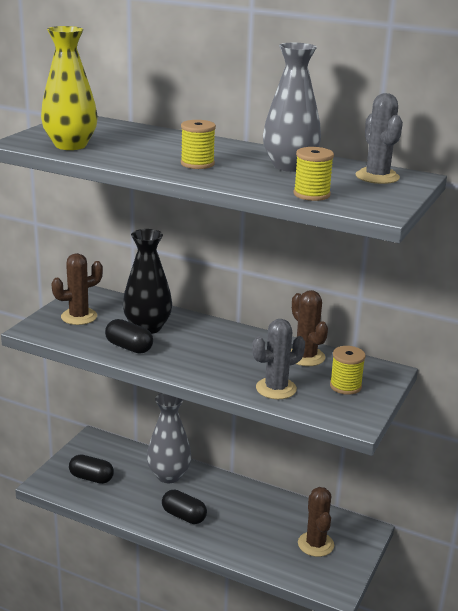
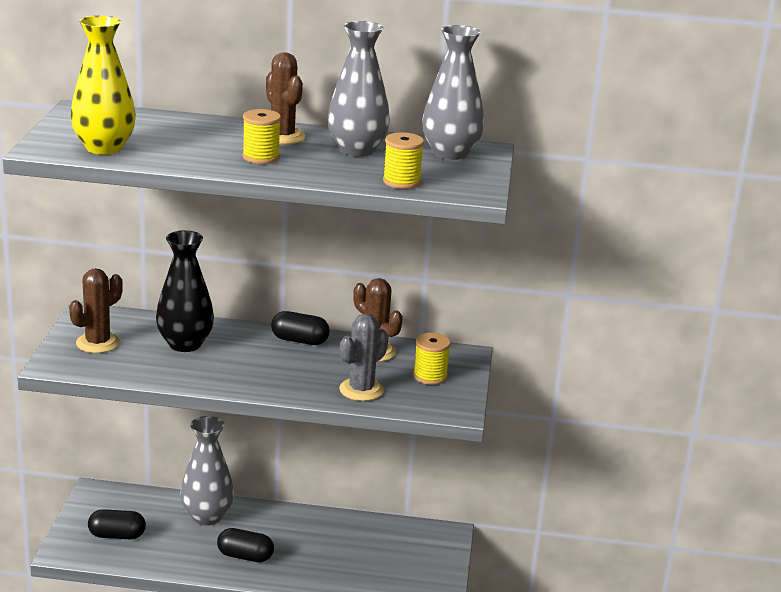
camera: 20 degrees left, 0 degrees up
(129, 347) = (178, 369): black capsule -> black capsule (299, 340)
(315, 544) = (400, 558): brown cactus -> brown cactus (282, 136)
(377, 177) = (450, 153): grey cactus -> grey vase

